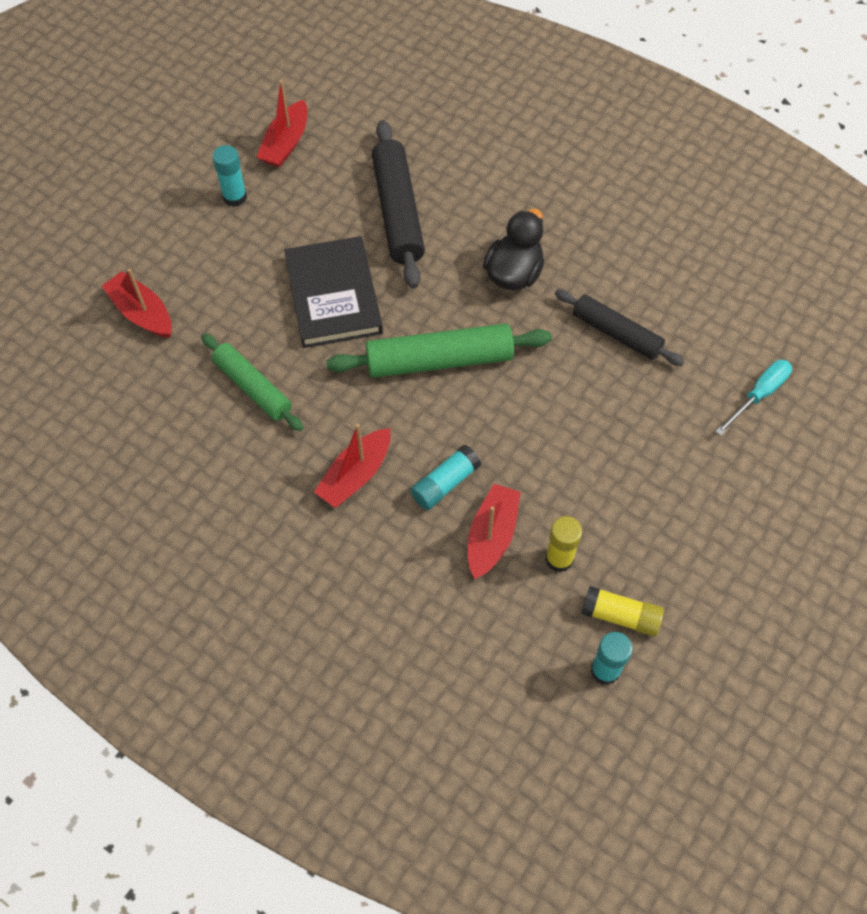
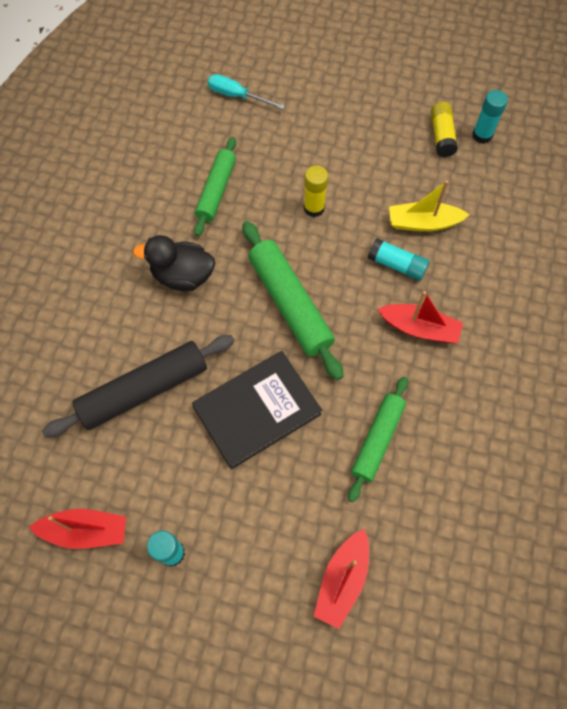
camera: 110 degrees left, 5 degrees up
(491, 536) = (423, 223): red boat -> yellow boat
(559, 559) = (419, 179): yellow glue stick -> yellow glue stick (314, 208)
(616, 333) = (216, 190): black rolling pin -> green rolling pin

